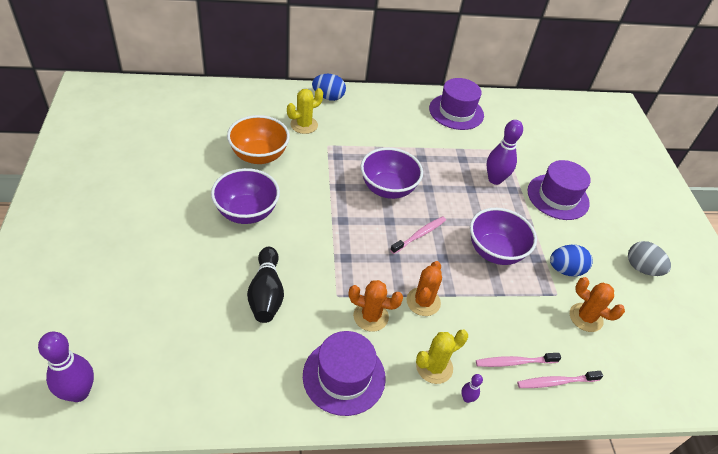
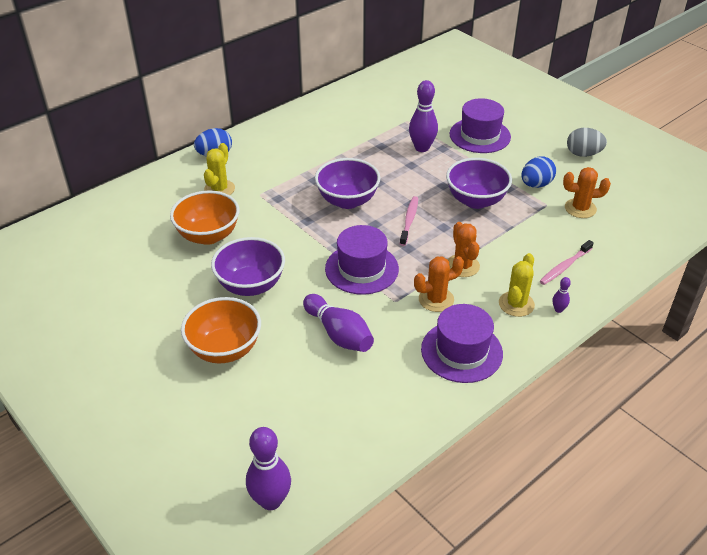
camera: 30 degrees left, 5 degrees down
(177, 250) = (225, 349): none -> orange bowl
(266, 294) = (339, 334): black bowling pin -> purple bowling pin
(456, 112) = (337, 111): purple hat -> purple hat (361, 269)
(556, 382) = (603, 262): pink toothbrush -> none

